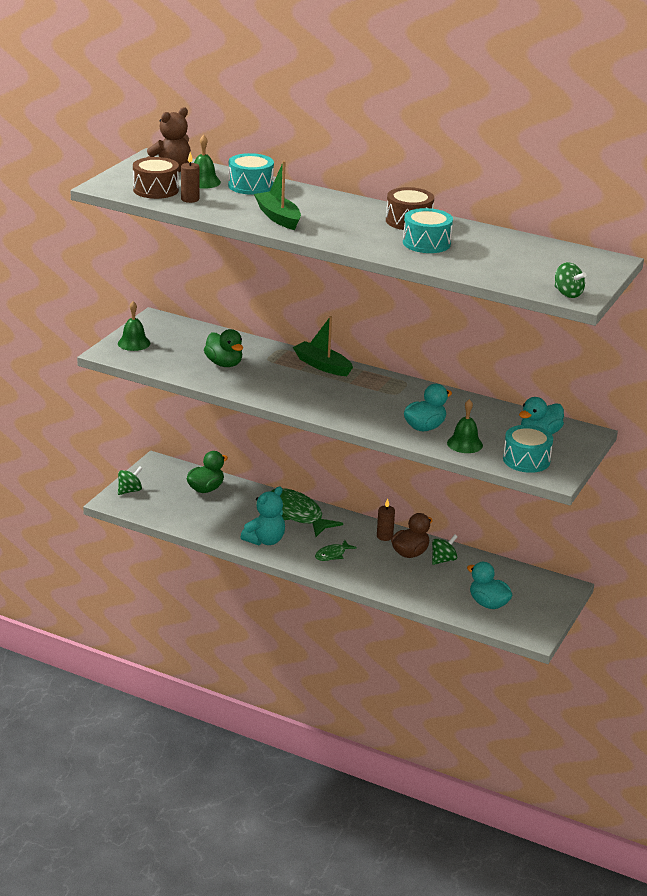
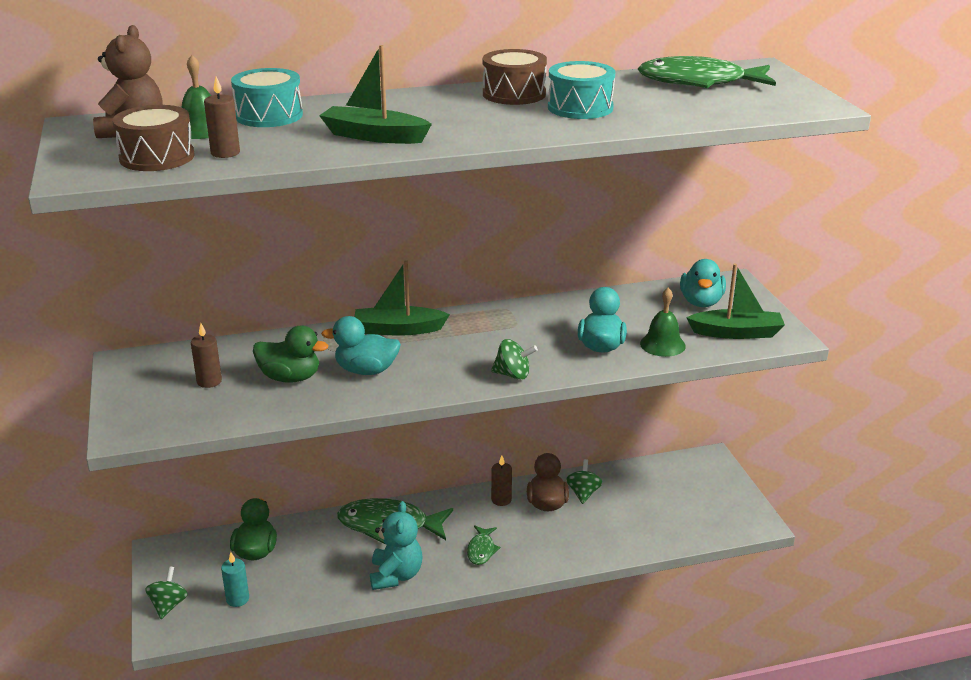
camera: 40 degrees left, 0 degrees up
(134, 343) = (141, 404): green bell -> none
(167, 506) = (237, 599): none -> turquoise candle
(181, 347) = (209, 381): none -> brown candle
(488, 604) = (680, 515): turquoise duck -> turquoise duck (366, 370)
(526, 460) = (736, 333): turquoise drum -> green boat
(541, 255) = (699, 82): none -> green fish
(567, 294) = (806, 106): green spinning top -> green spinning top (513, 375)

